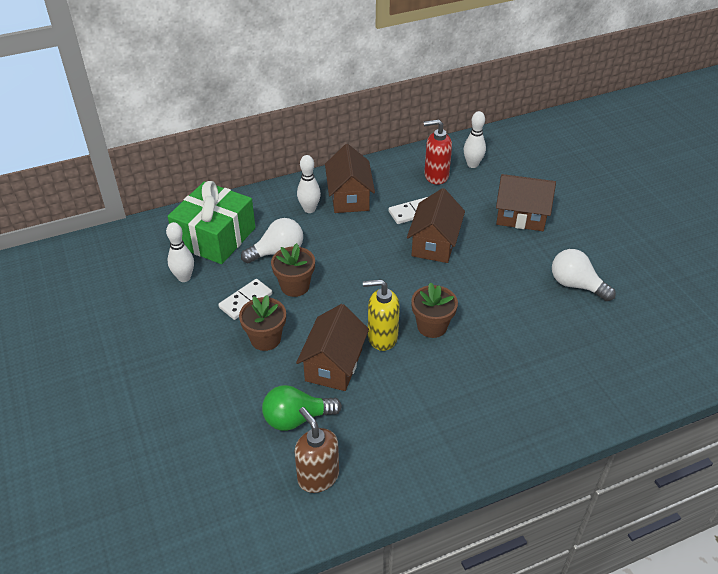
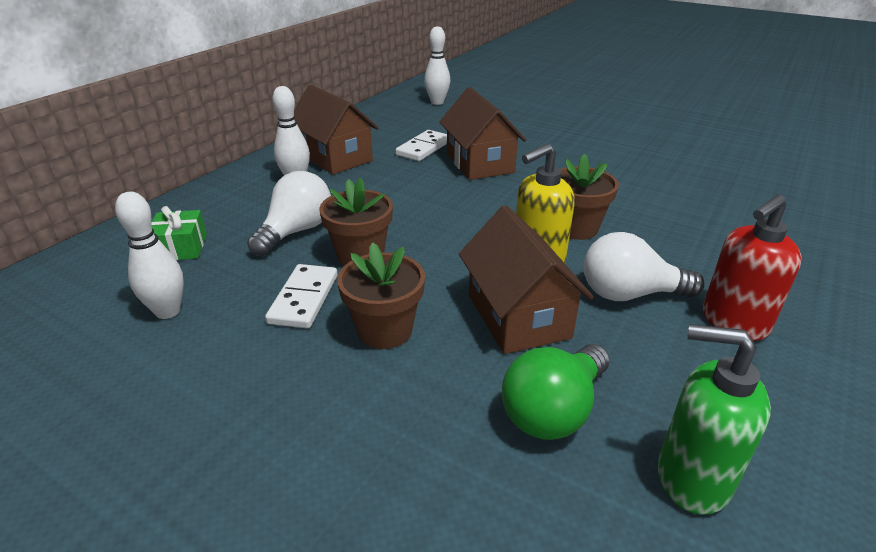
camera: 35 degrees left, 10 degrees down
(215, 237) = (181, 247): green gift -> green gift, size x0.44
(318, 477) = (691, 478): brown soap dispenser -> green soap dispenser
(436, 176) = (411, 118): red soap dispenser -> red soap dispenser (733, 322)
(521, 217) = (532, 121): brown house -> none
(576, 285) = (652, 148): white light bulb -> white light bulb (629, 294)

